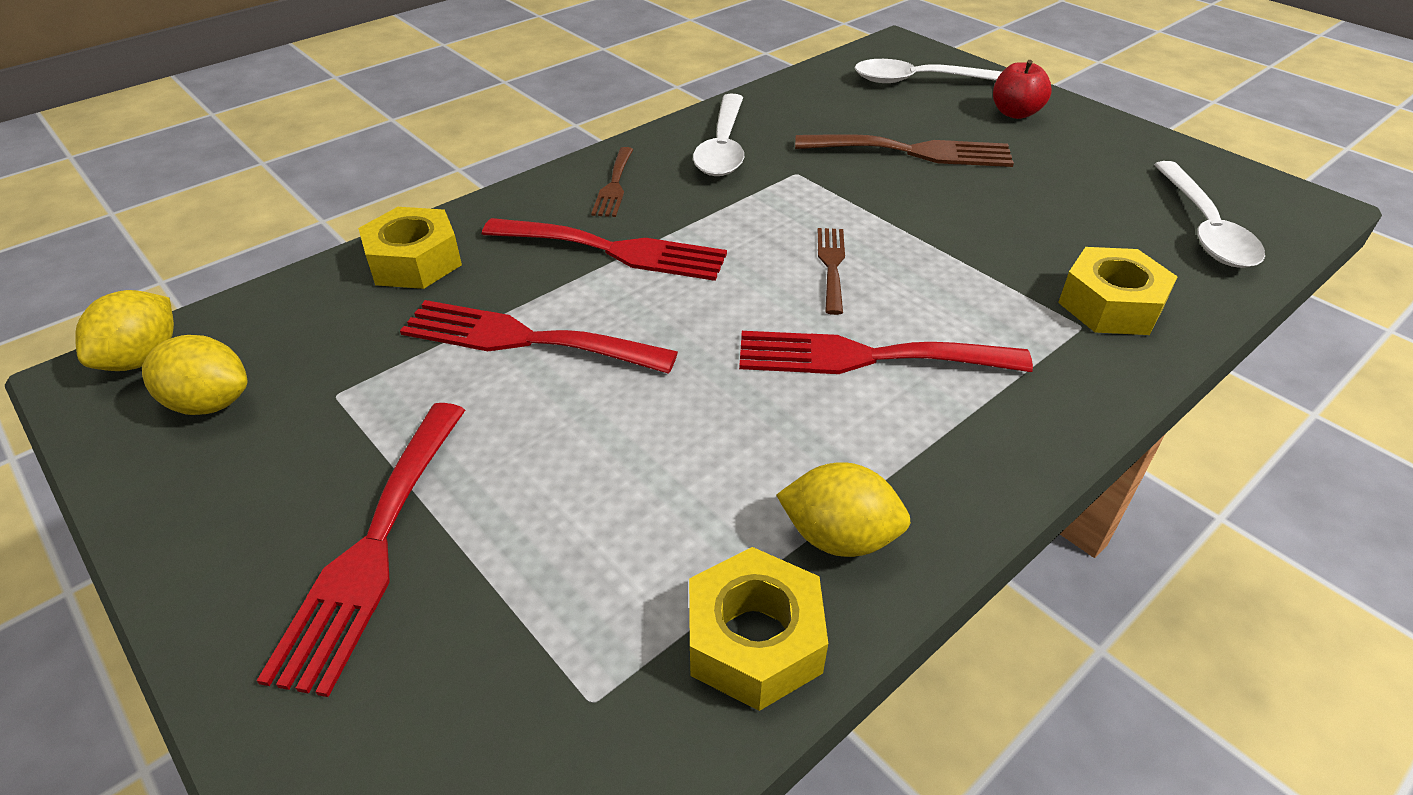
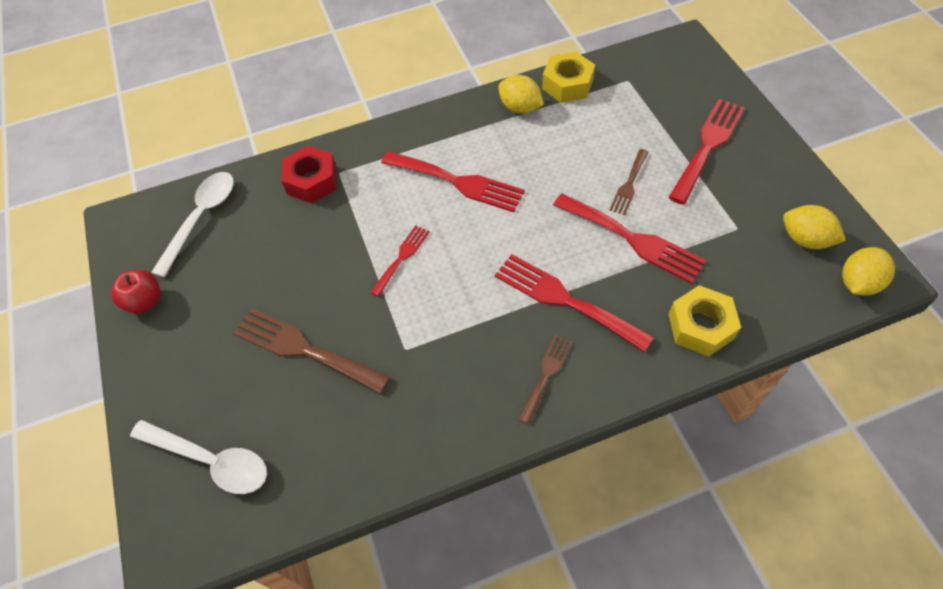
camera: 155 degrees left, 15 degrees up
(723, 147) = (443, 402): white spoon -> none
(831, 265) = (437, 249): brown fork -> brown fork (629, 185)
(874, 246) = (402, 257): none -> red fork
(1015, 113) = (184, 378): red apple -> red apple (145, 301)
(1110, 305) = (312, 181): yellow nut -> red nut

